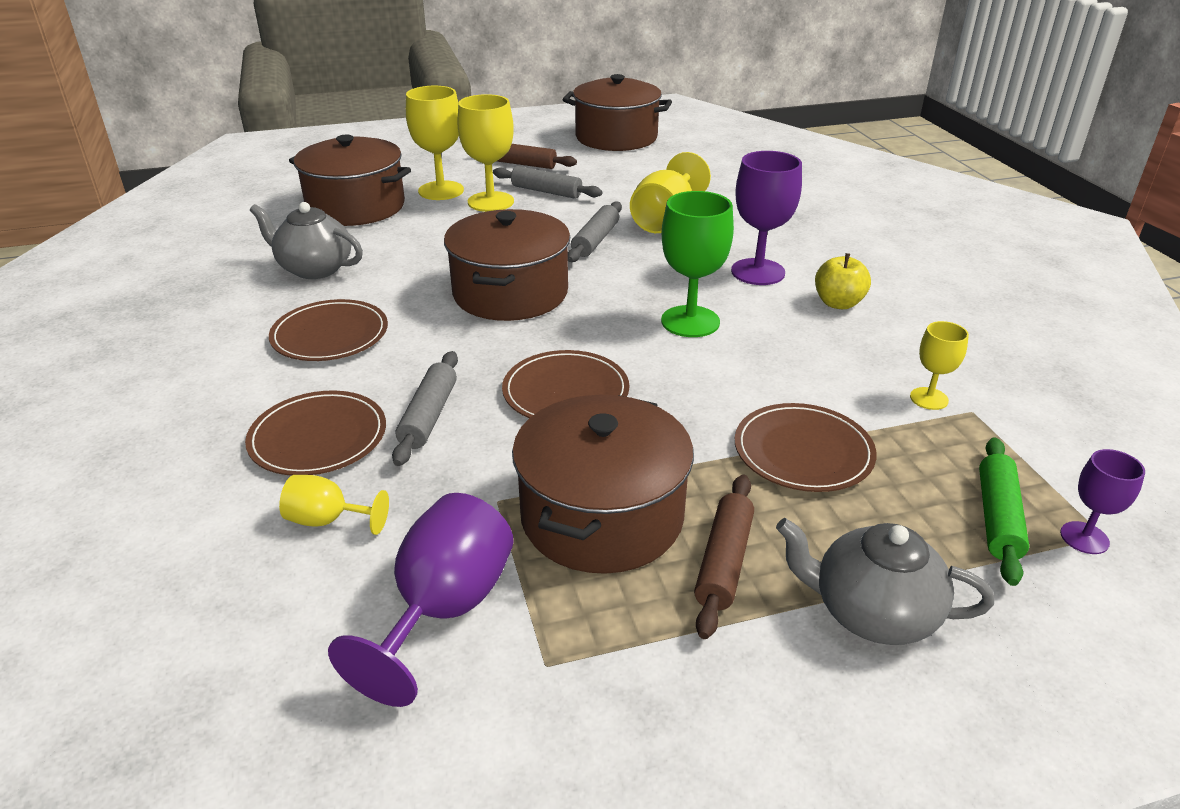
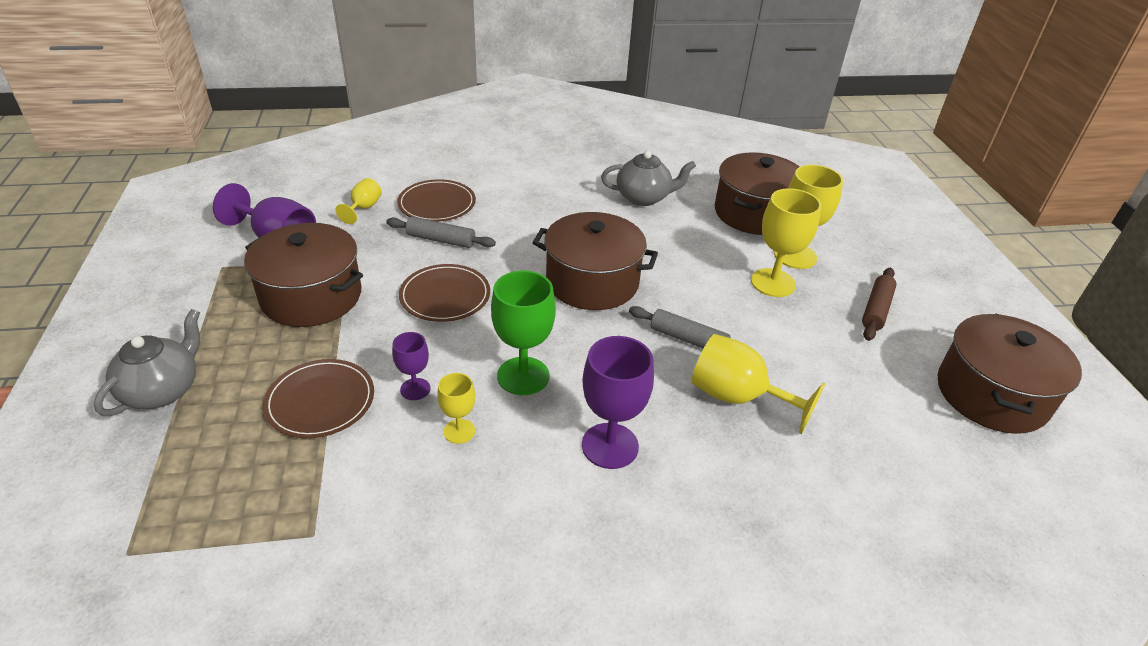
camera: 95 degrees right, 5 degrees up
(314, 269) = (644, 198): grey teapot -> grey teapot turned 60 degrees clockwise
(330, 335) = (549, 205): brown plate -> none
(546, 191) = (803, 319): grey rolling pin -> none
(724, 562) = (243, 338): brown rolling pin -> none
(838, 303) = (532, 495): yellow apple -> none
(929, 398) = (346, 508): yellow goblet -> yellow goblet (459, 431)
(997, 518) = (187, 491): green rolling pin -> none
(1084, 538) = (133, 539): purple goblet -> purple goblet (415, 389)

